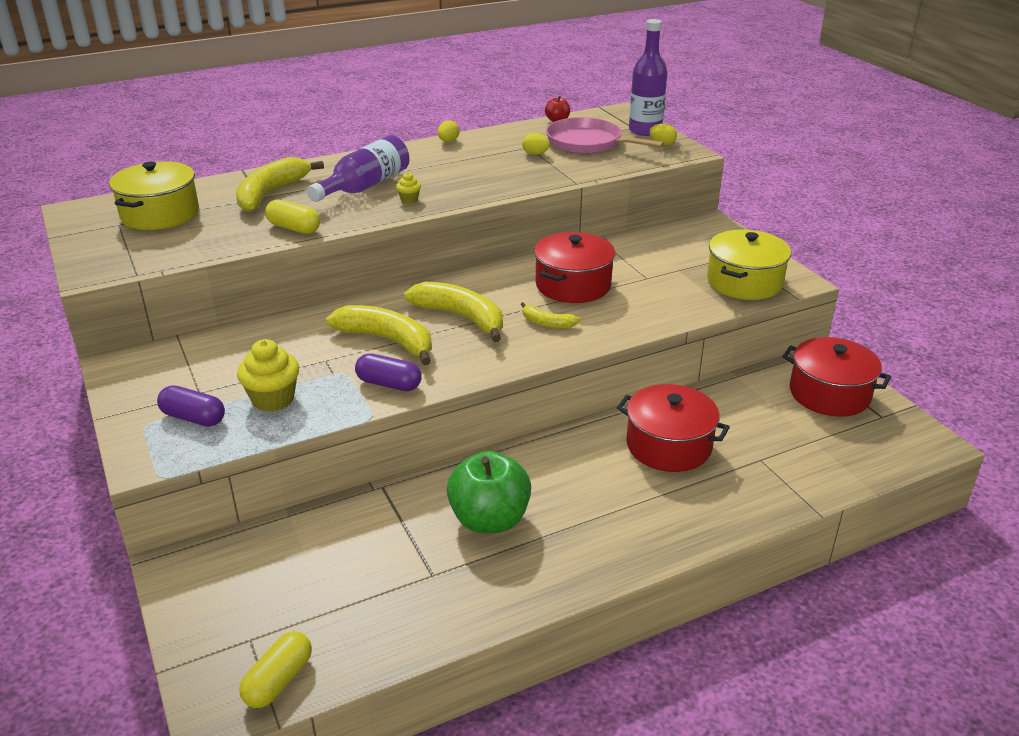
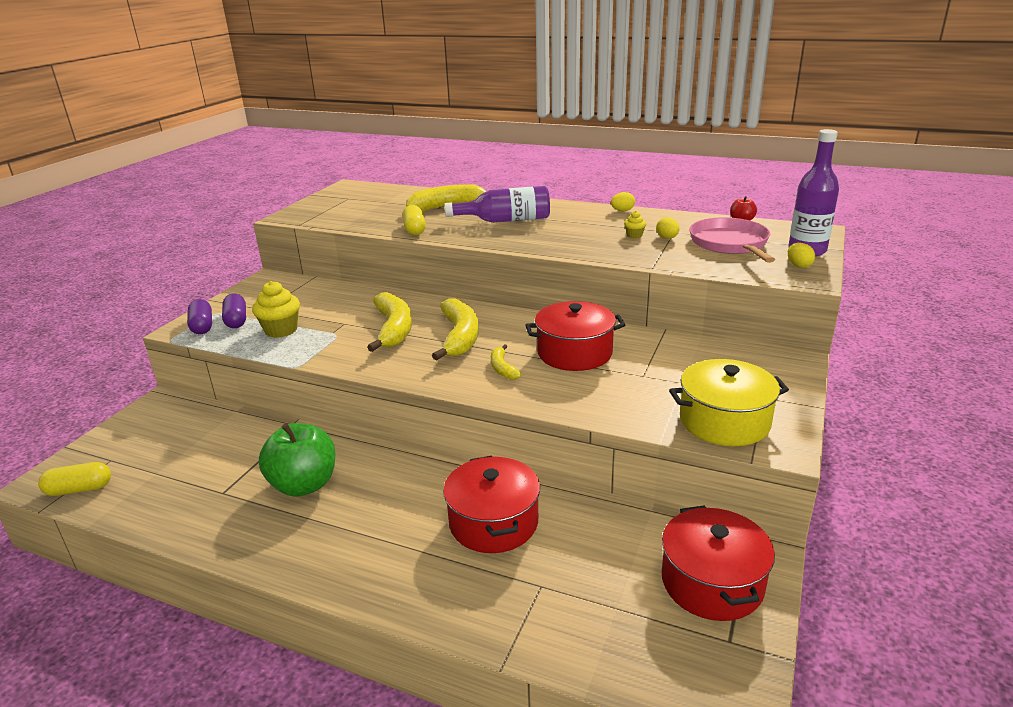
camera: 50 degrees right, 5 degrees down
(160, 214) = (375, 199): yellow pot -> none
(389, 384) = (342, 353): purple capsule -> purple capsule (202, 326)
(409, 199) = (512, 237): yellow cupcake -> yellow cupcake (634, 235)

